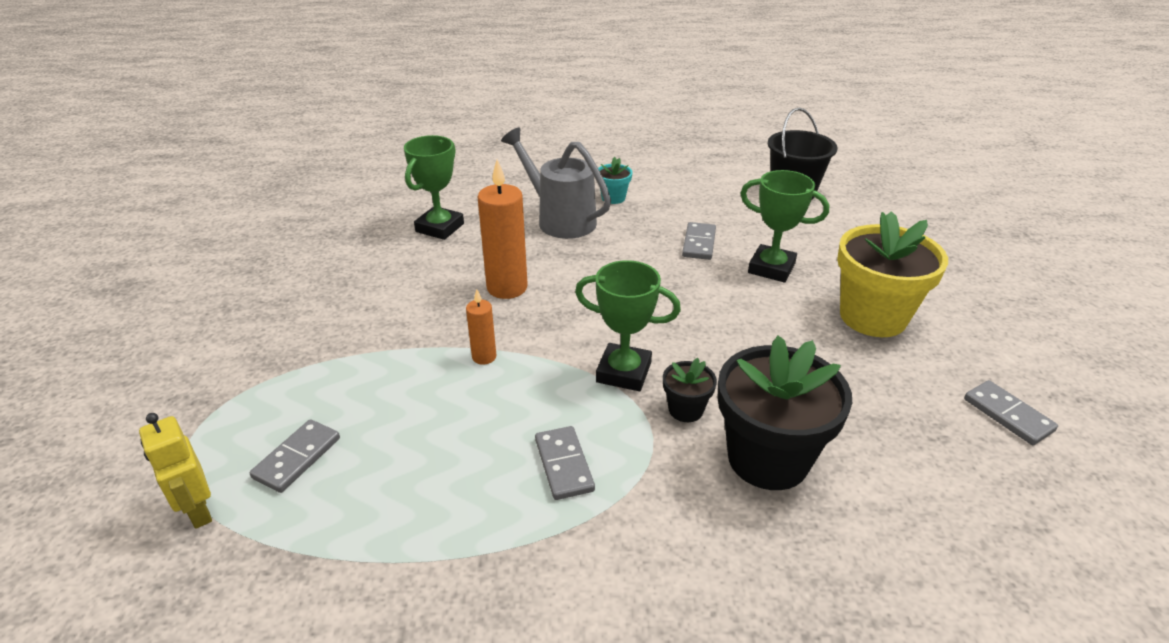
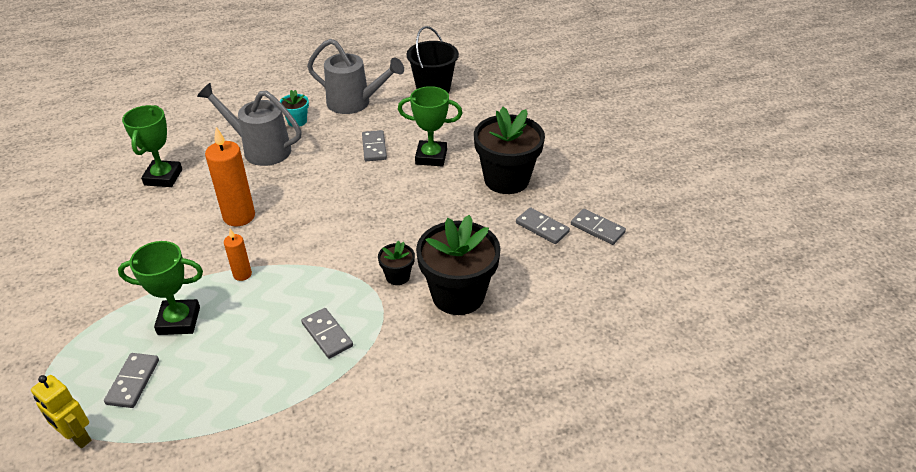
camera: 20 degrees left, 5 degrees up
(623, 372) = (348, 261): green trophy -> green trophy (179, 321)
(689, 191) = (355, 103): none -> grey watering can
(873, 317) = (506, 179): yellow flower pot -> black flower pot
(917, 393) = (542, 227): none -> grey domino

